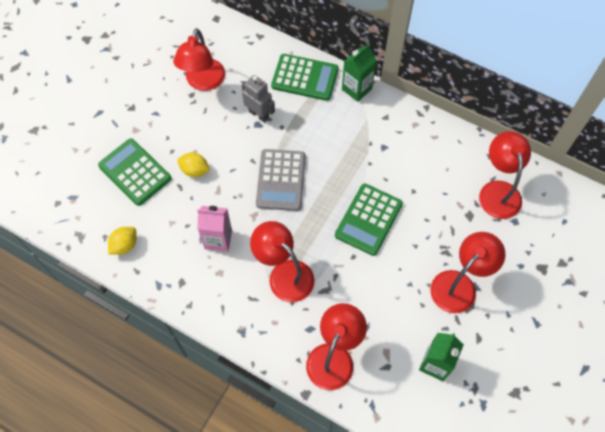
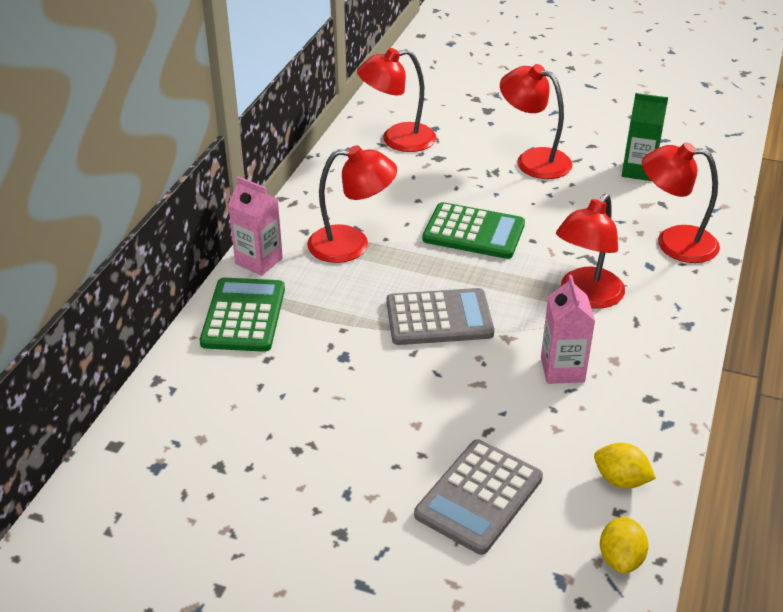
camera: 100 degrees left, 25 degrees down
(135, 172) = (479, 497): green calculator -> grey calculator
(195, 170) = (451, 417): yellow lemon -> yellow lemon (620, 558)
(203, 82) = (267, 438): red lamp -> red lamp (351, 245)
(259, 114) = (324, 358): grey robot -> none
(356, 89) = (259, 261): green carton -> pink carton

